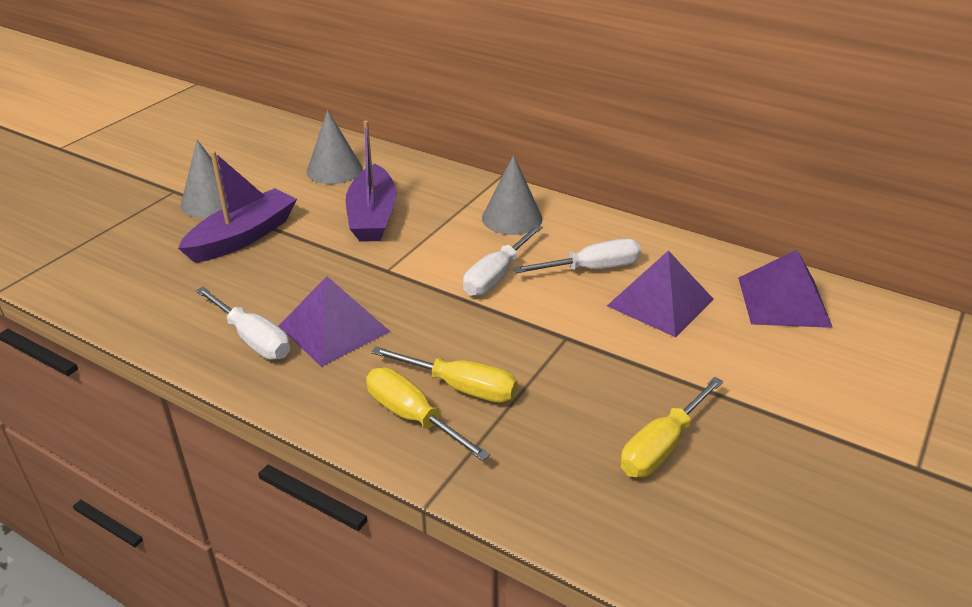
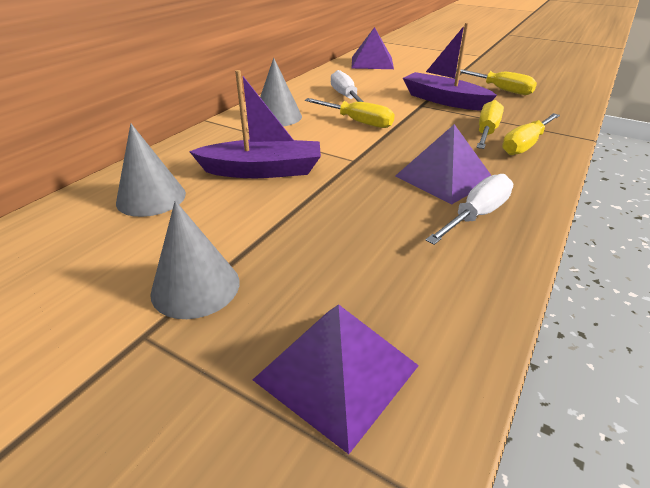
camera: 90 degrees left, 0 degrees up
(243, 237) = (293, 245): purple boat -> purple boat (443, 100)
(497, 275) = (357, 122): white screwdriver -> yellow screwdriver
(660, 302) = (379, 84): purple pyramid -> purple pyramid (336, 372)

